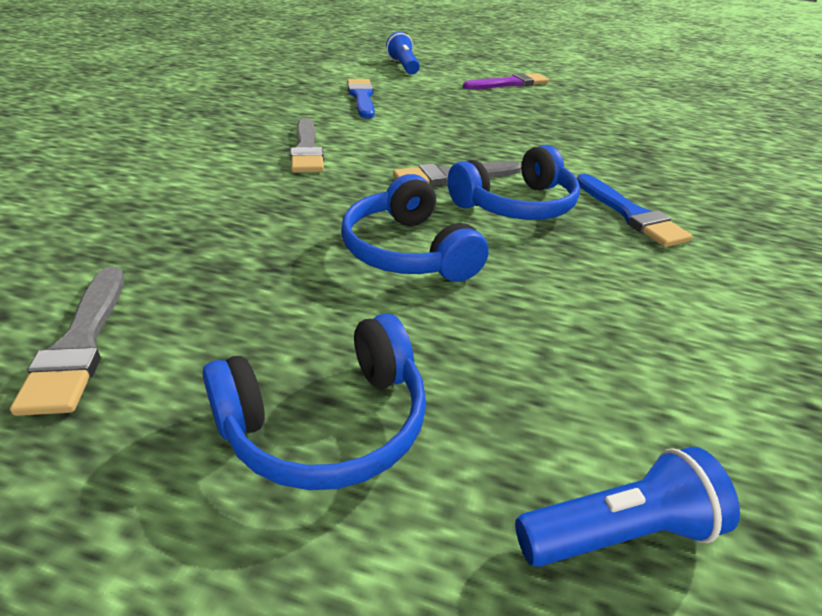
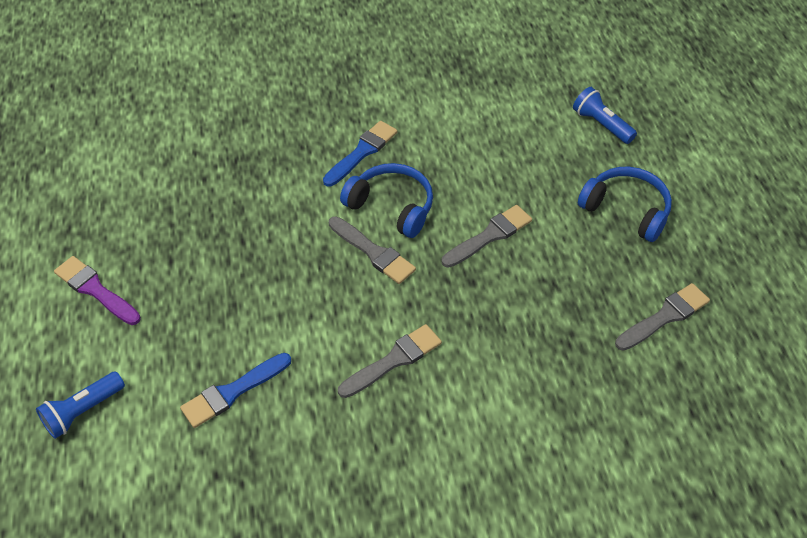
camera: 115 degrees left, 15 degrees up
(408, 251) = (489, 236): blue headphones -> grey brush

